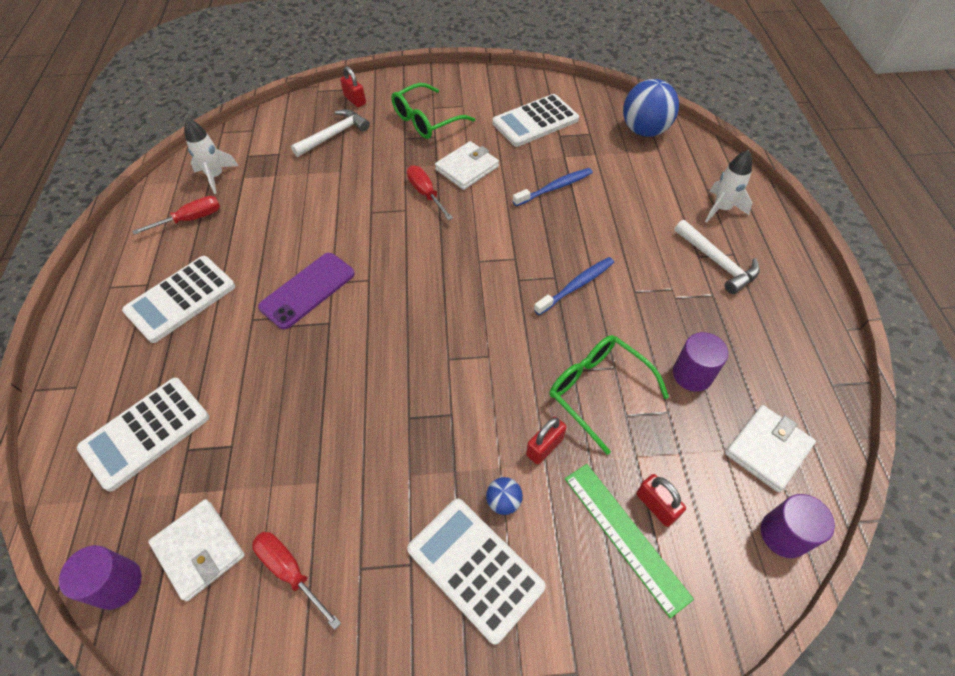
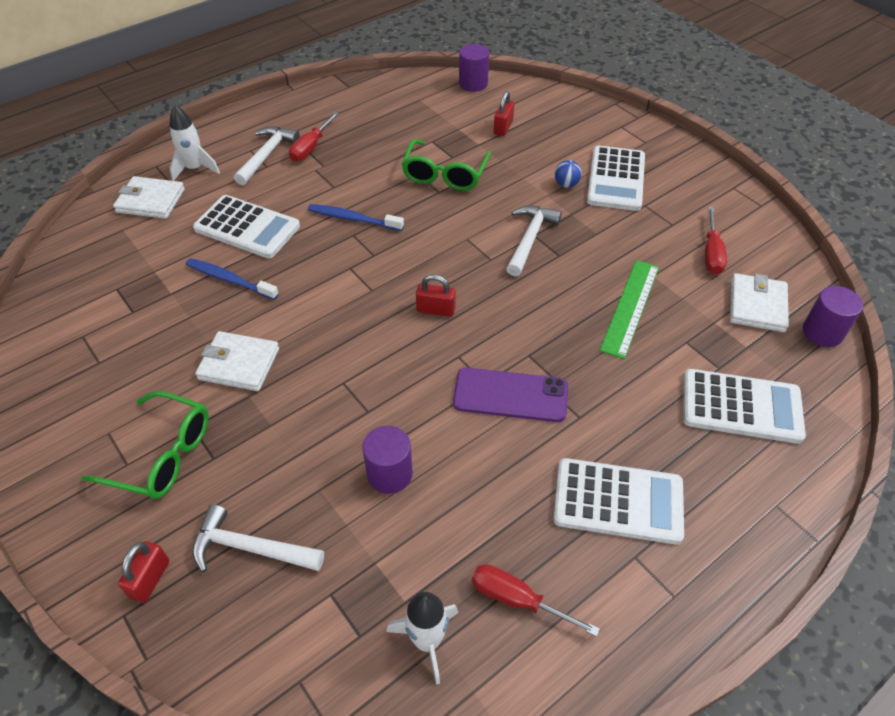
camera: 125 degrees left, 5 degrees down
(426, 194) = (305, 378): red screwdriver -> red screwdriver (311, 147)
(448, 406) = (530, 239): none -> white hammer
(535, 121) = (113, 343): white calculator -> white calculator (247, 227)
(544, 446) = (511, 182): red padlock -> red padlock (436, 310)
(625, 536) = (533, 133): green ruler -> green ruler (630, 307)
(644, 130) = (90, 249): blue ball -> none
(692, 374) = (391, 139): purple cylinder -> purple cylinder (389, 474)
(767, 449) = (422, 99): white wallet -> white wallet (150, 201)

